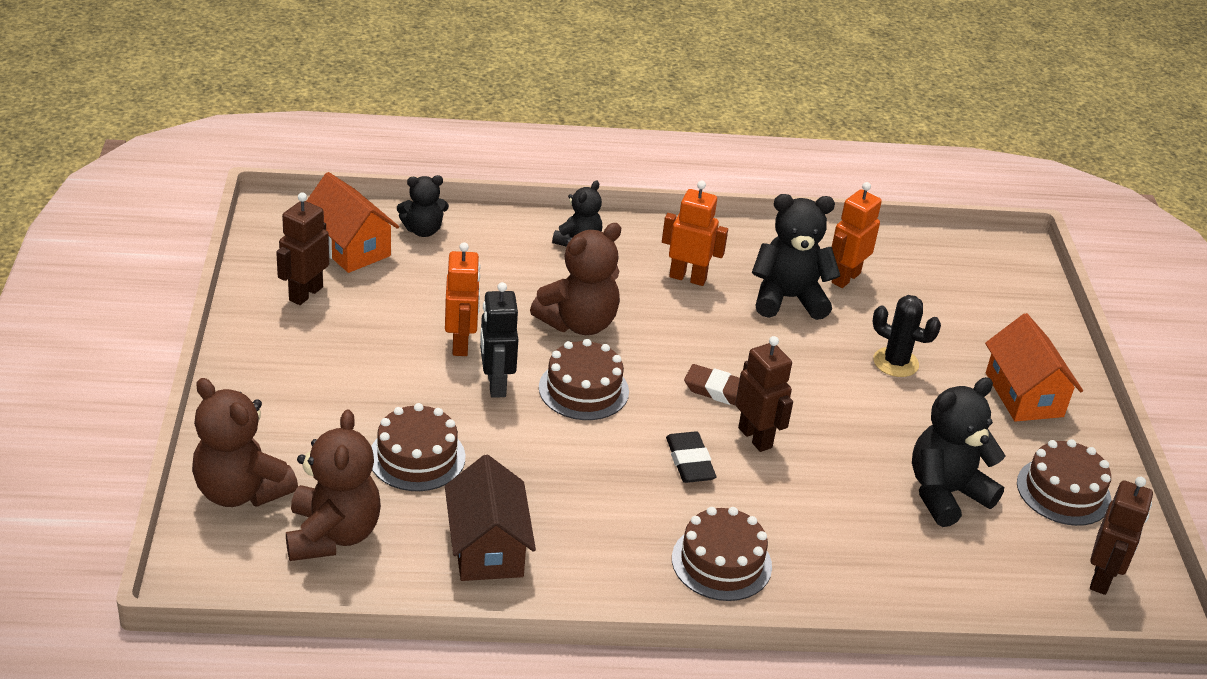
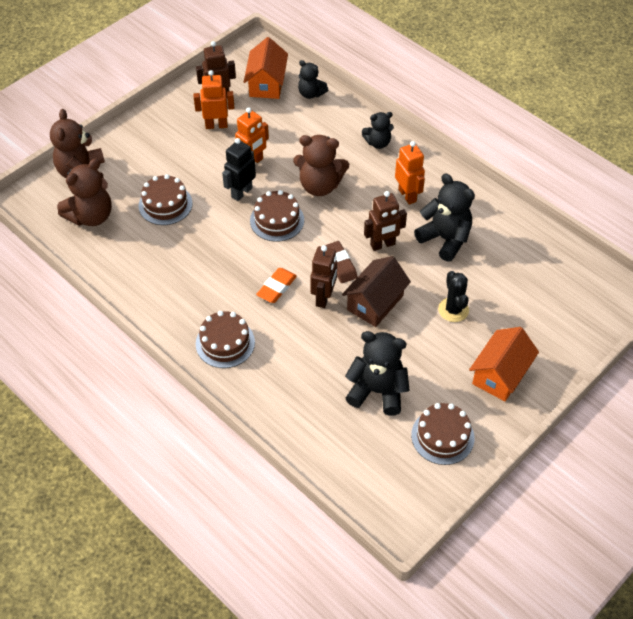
camera: 50 degrees right, 15 degrees up
(487, 547) = (140, 264): brown house -> brown house (375, 303)
(689, 462) = (276, 287): black eraser -> orange eraser
(845, 278) = (494, 247): orange robot -> orange robot (216, 125)
(1102, 578) = (394, 490): brown robot -> brown robot (382, 245)

